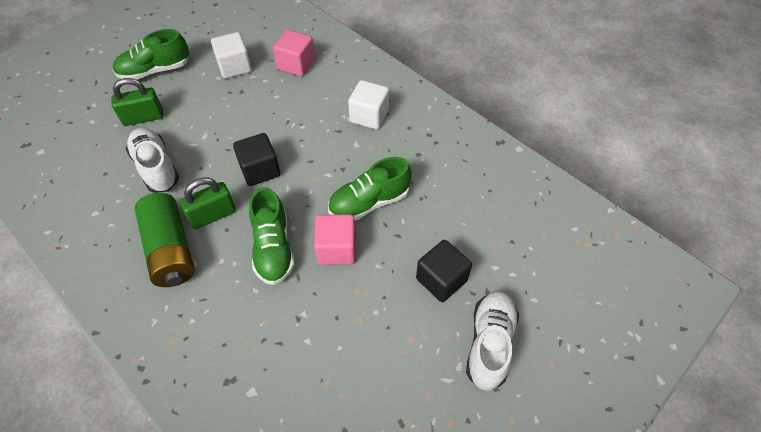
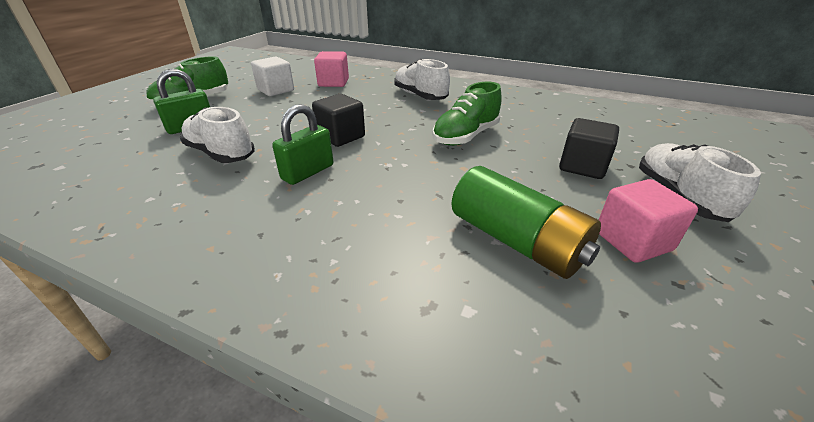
camera: 20 degrees left, 20 degrees down
(170, 250) = (268, 206): green battery -> green battery (516, 241)
(273, 248) = (394, 181): green shoe -> none
(336, 249) = (462, 168): pink cube -> pink cube (632, 241)
(369, 116) = (420, 96): white cube -> white shoe

